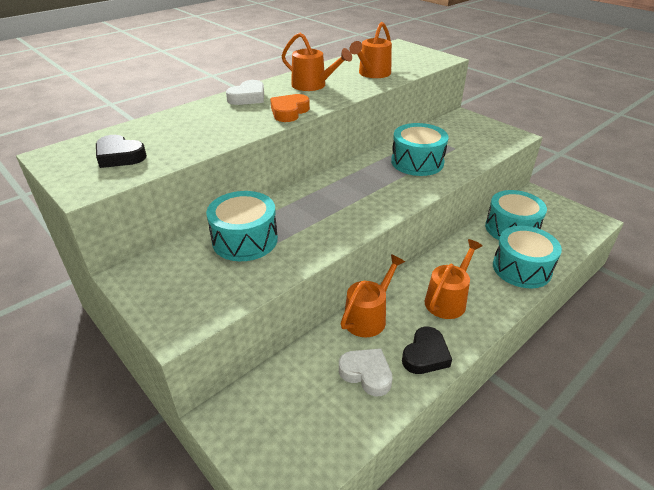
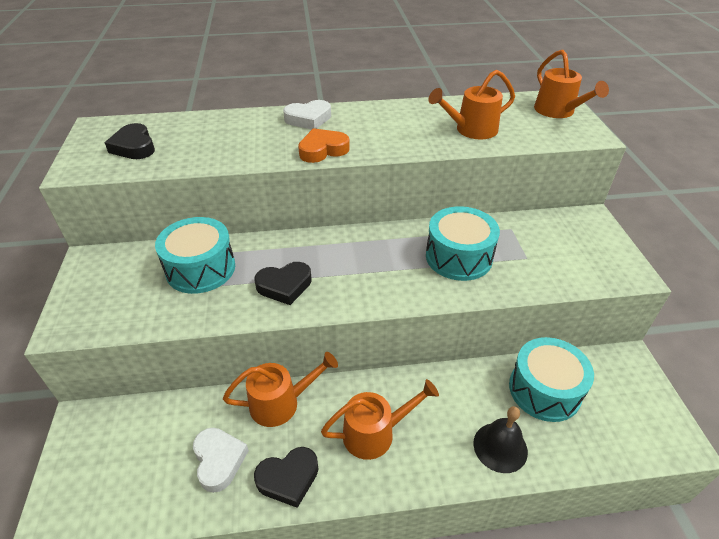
camera: 35 degrees right, 5 degrees up
(313, 85) = (388, 125): orange watering can -> orange watering can (558, 112)
(326, 223) = (284, 286): none -> black heart
(521, 268) = (500, 447): turquoise drum -> black bell

